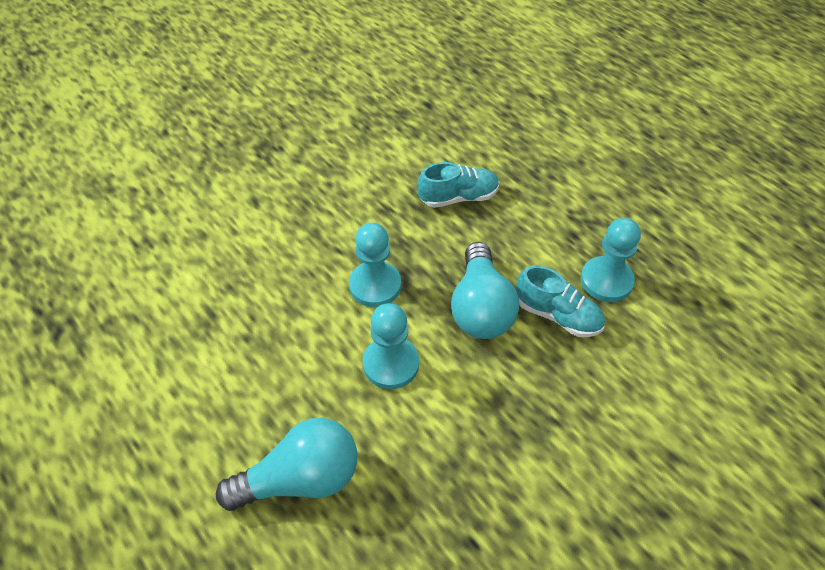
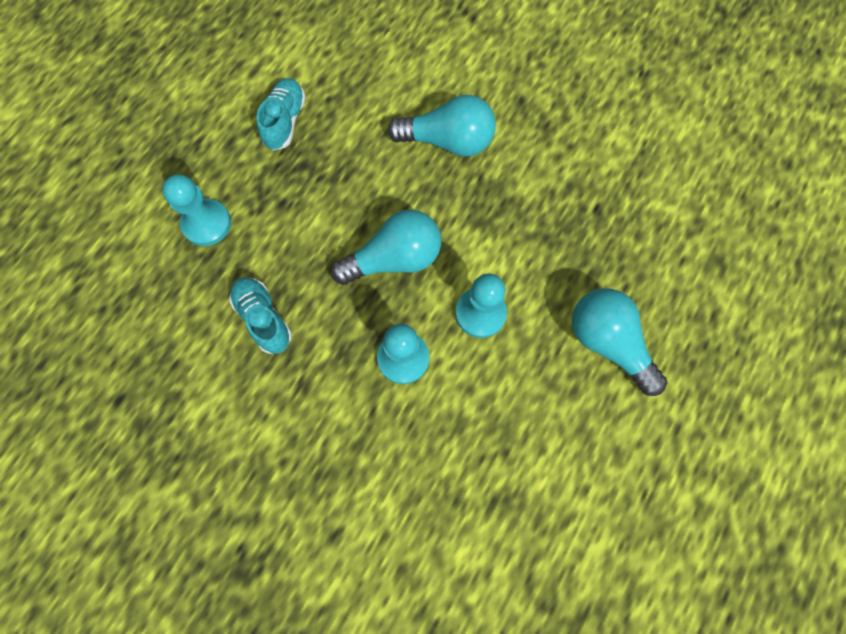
camera: 110 degrees left, 20 degrees up
(557, 315) = (380, 197): turquoise shoe -> turquoise shoe (285, 121)
(606, 281) = (328, 167): turquoise pawn -> turquoise pawn (206, 223)
(615, 403) = (448, 141): none -> turquoise light bulb

